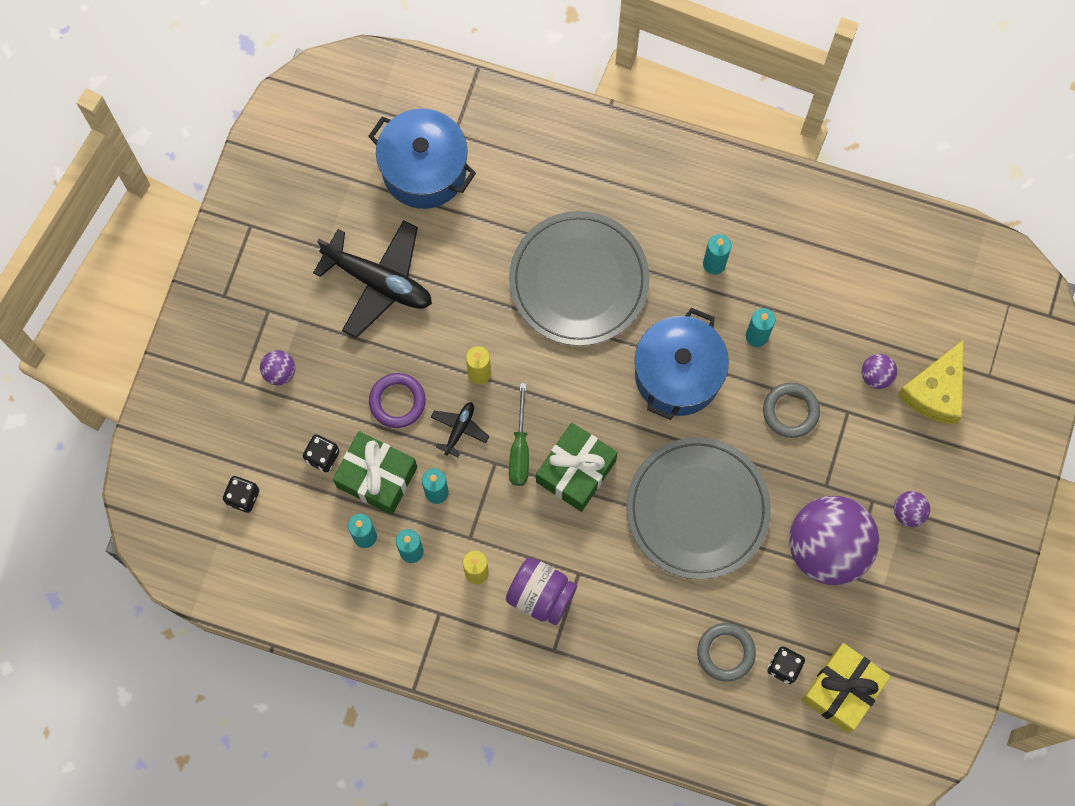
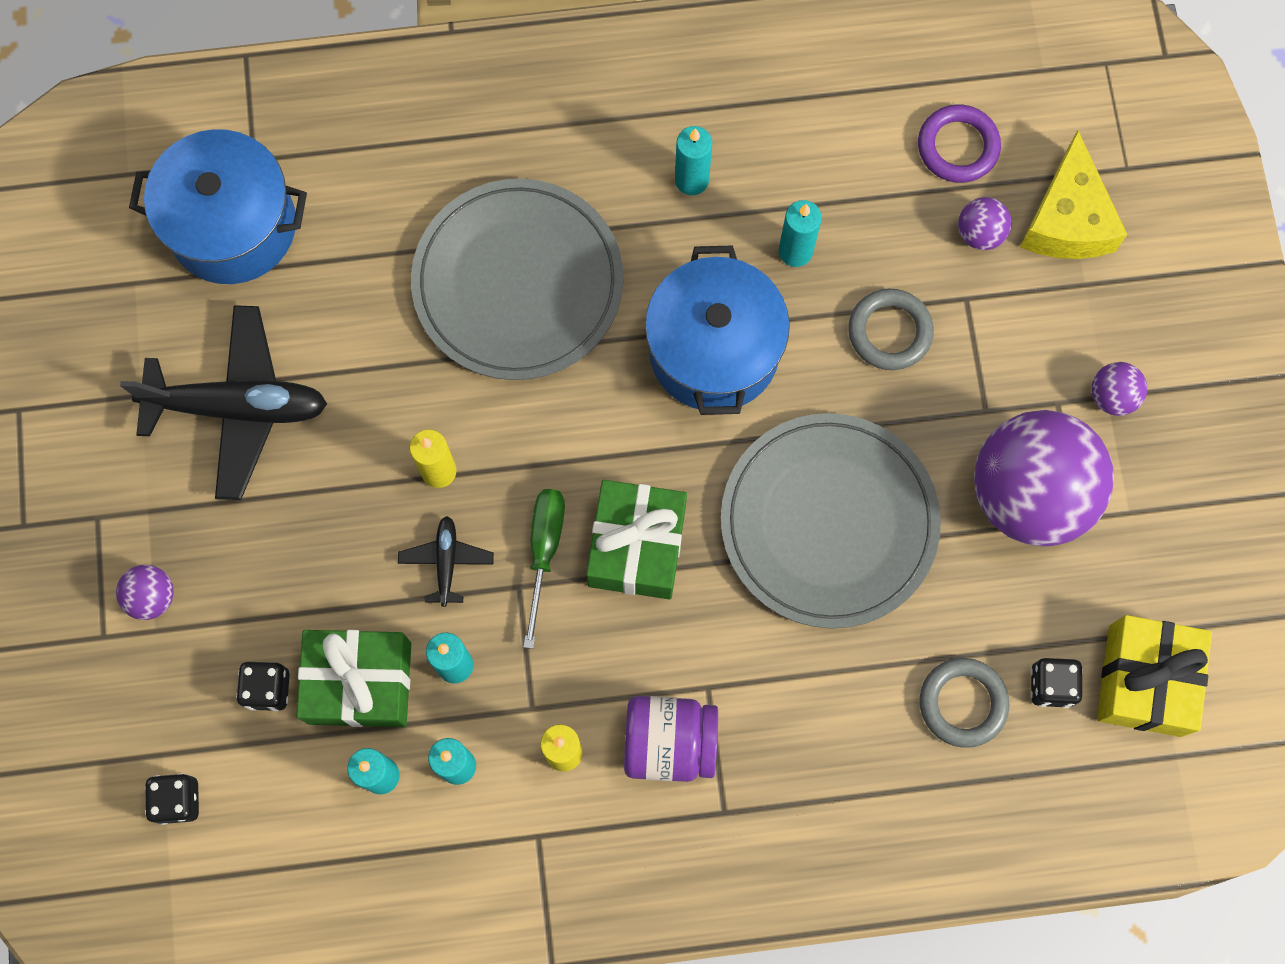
camera: 25 degrees left, 0 degrees up
(397, 401) = (340, 562): purple ring -> purple ring (957, 147)
(520, 449) = (544, 551): green screwdriver -> green screwdriver turned 150 degrees counterclockwise

